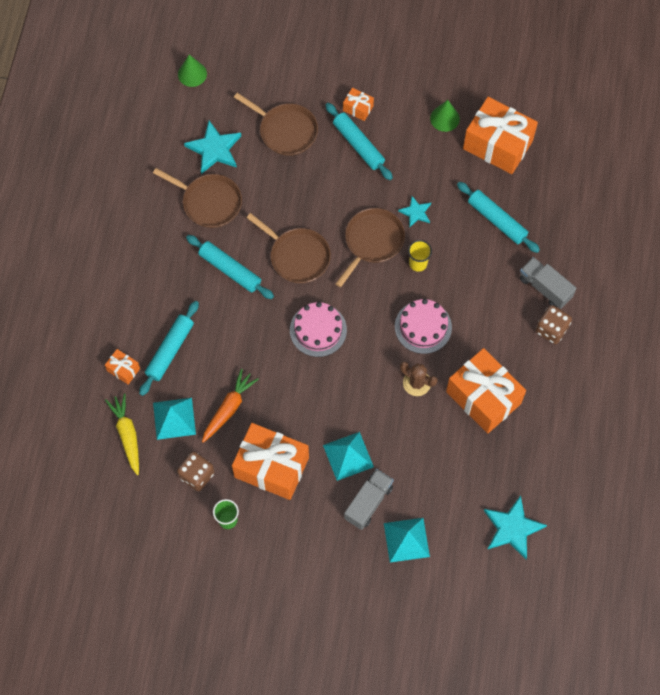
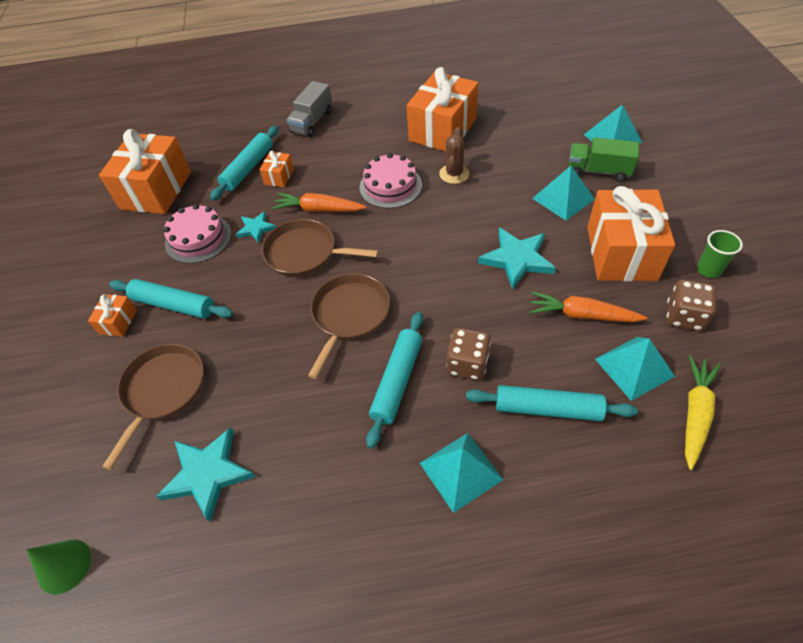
camera: 105 degrees left, 15 degrees down
(123, 369) = (610, 458): orange gift -> orange gift (279, 177)
(127, 435) = (695, 413): yellow carrot -> yellow carrot turned 150 degrees clockwise
(154, 284) = (460, 471): none -> turquoise pyramid
(209, 202) = (301, 446): brown pan -> none
(318, 330) = (436, 265): pink cake -> pink cake (198, 238)
(358, 145) = (174, 305): turquoise rolling pin -> turquoise rolling pin turned 75 degrees clockwise
(368, 502) = (598, 171): grey truck -> green truck
(418, 263) = (319, 209): yellow cup -> orange carrot
(444, 118) = (126, 239): green cone -> none
(512, 528) = (551, 85): turquoise star -> turquoise star (517, 259)
(551, 330) = (353, 109): brown dice -> brown dice (467, 364)

